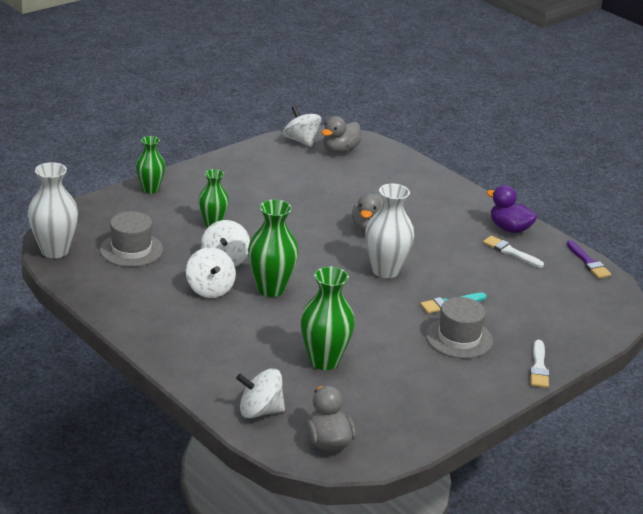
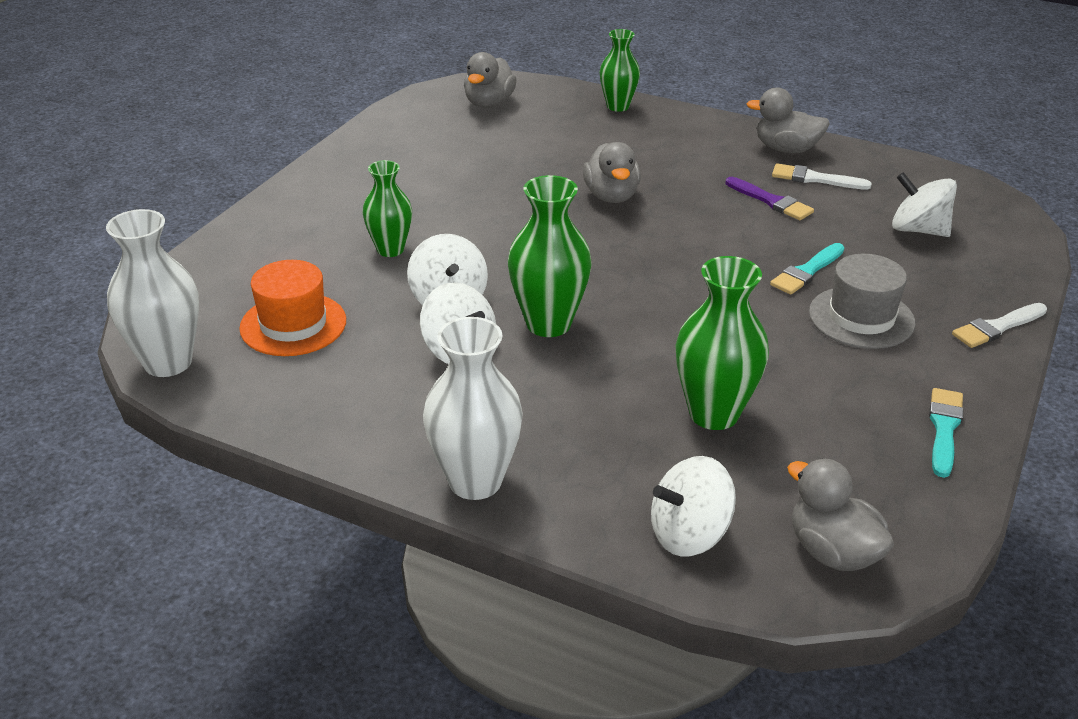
camera: 20 degrees left, 5 degrees up
(131, 250) = (293, 324): grey hat -> orange hat
(150, 189) = (260, 223): green vase -> green vase (618, 106)
(301, 141) = (428, 103): white spinning top -> white spinning top (918, 230)
(385, 270) = (683, 249): white vase -> white vase (475, 481)
(449, 407) = (944, 428): none -> turquoise brush
(509, 228) = (786, 149): purple duck -> grey duck
(538, 367) = (997, 327): white brush -> white brush turned 75 degrees clockwise
(588, 262) = (917, 166): purple brush -> purple brush (771, 201)

